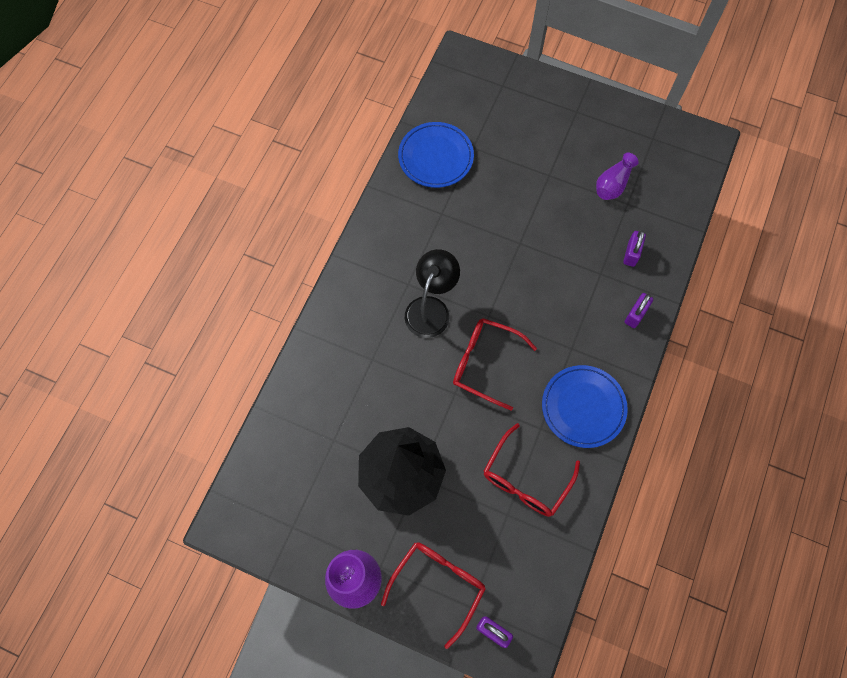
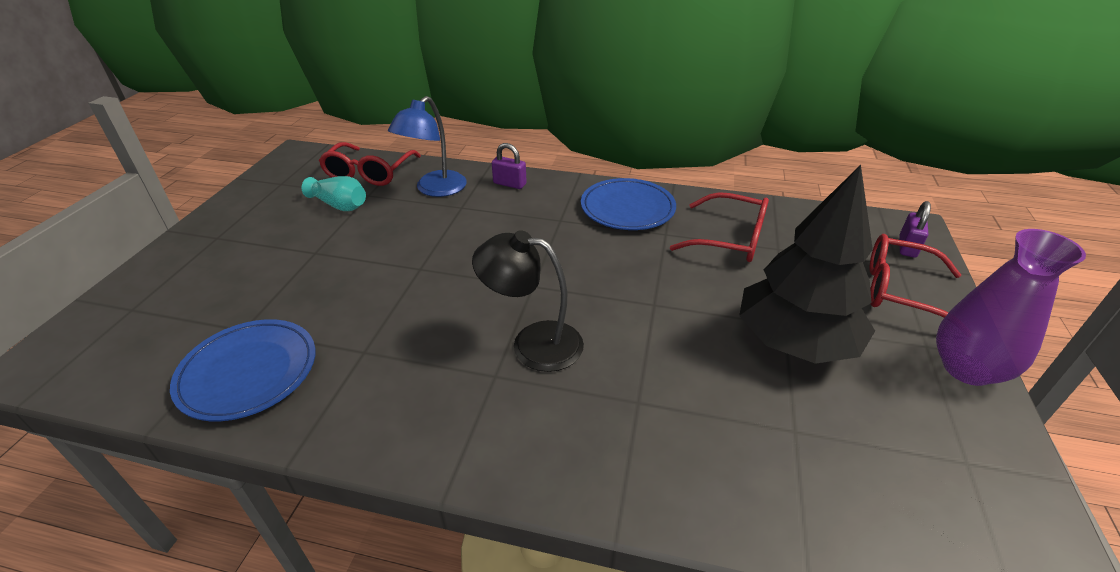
camera: 100 degrees left, 30 degrees down
(484, 363) = (602, 282): red glasses -> red glasses (369, 173)
(613, 184) = (339, 205): purple vase -> turquoise vase
(631, 254) = (435, 189): purple padlock -> blue lamp

